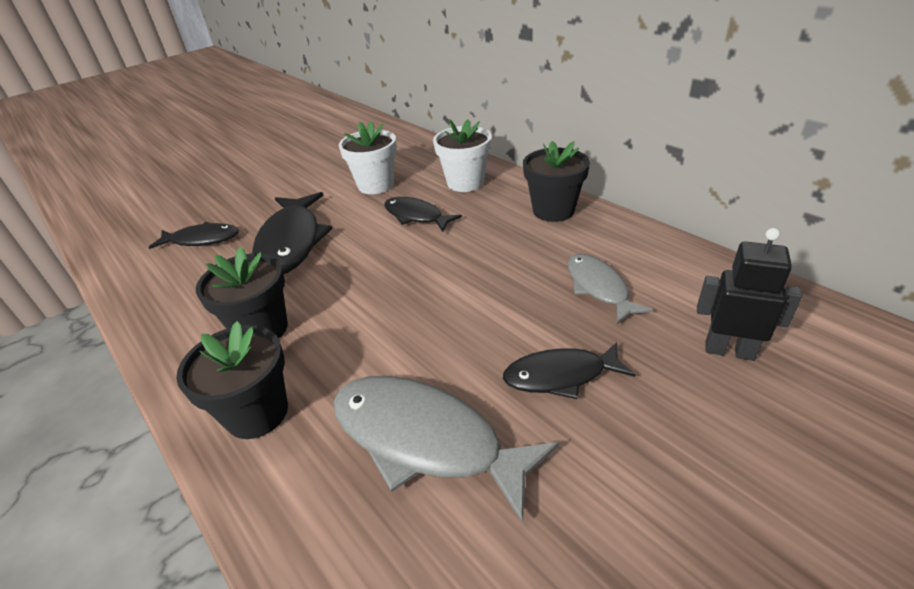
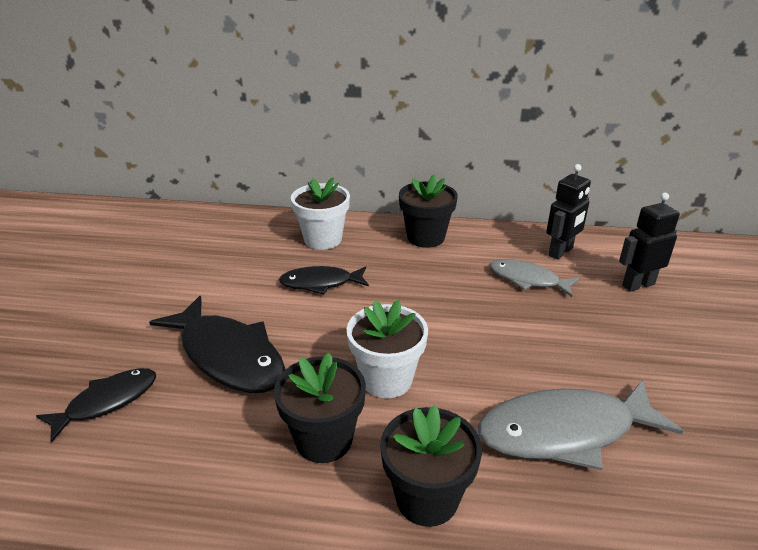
camera: 45 degrees left, 5 degrees down
(376, 185) = (236, 270): white flower pot -> white flower pot (386, 379)
(560, 375) = (581, 345): black fish -> none
(679, 276) = (561, 252): none -> black robot

